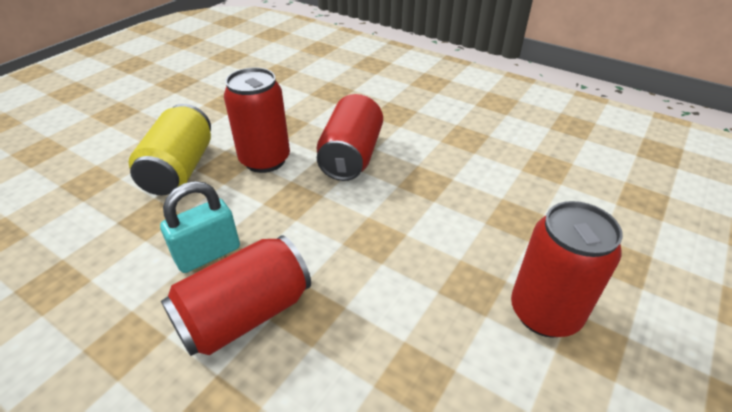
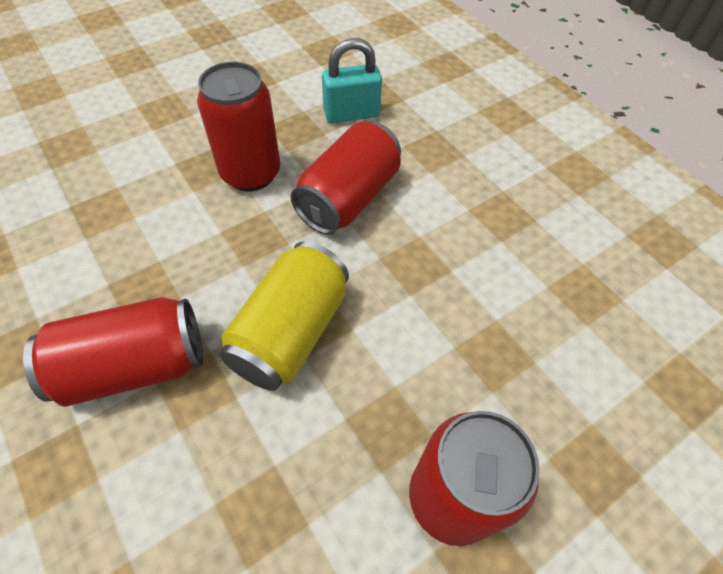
camera: 20 degrees right, 15 degrees up
(180, 169) = (158, 158): yellow can -> yellow can (291, 332)
(208, 254) = (135, 277): turquoise padlock -> turquoise padlock (351, 114)

